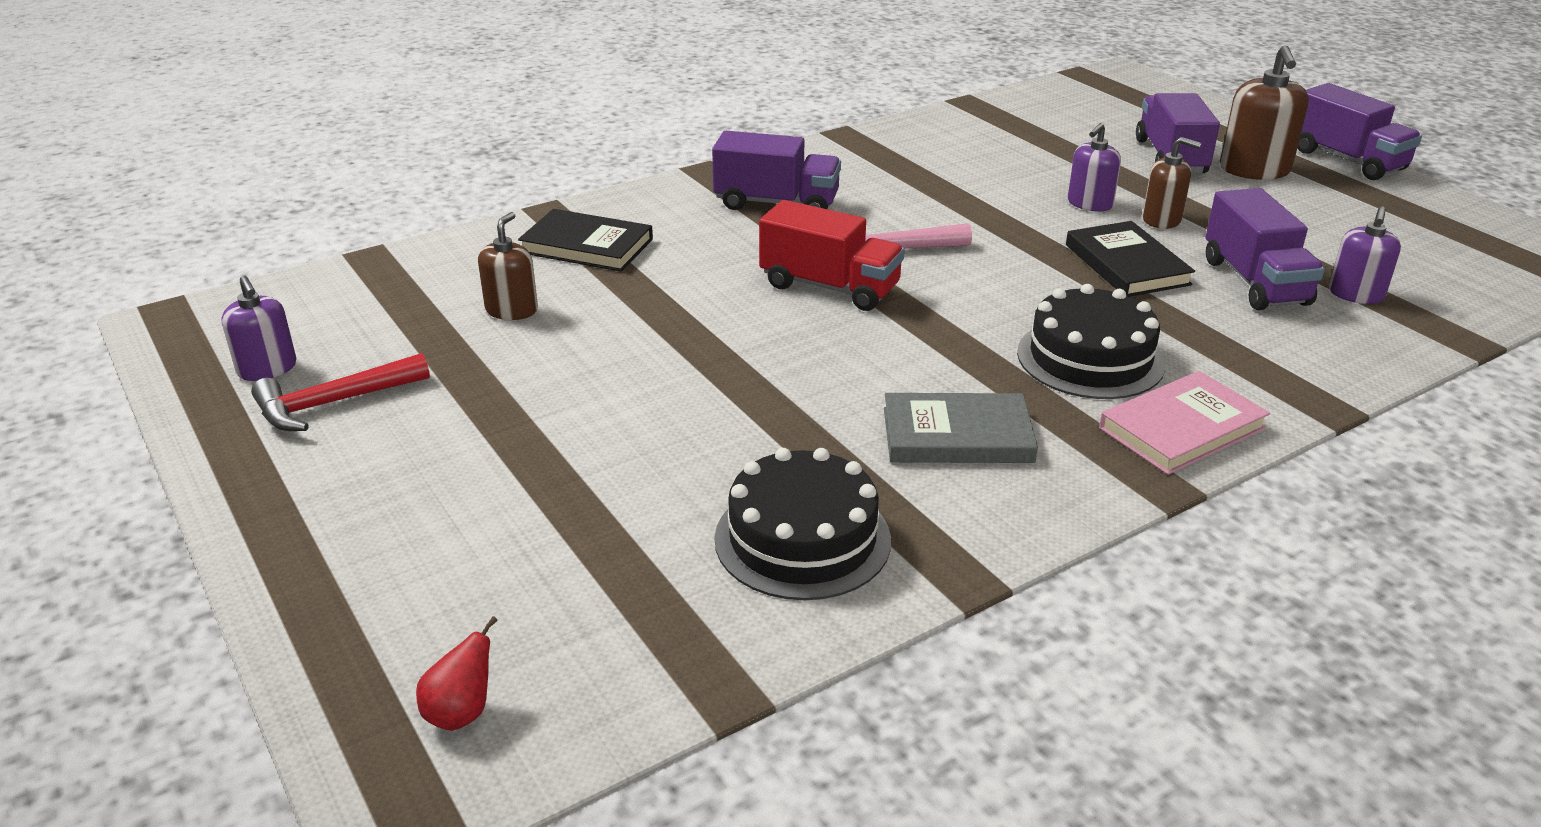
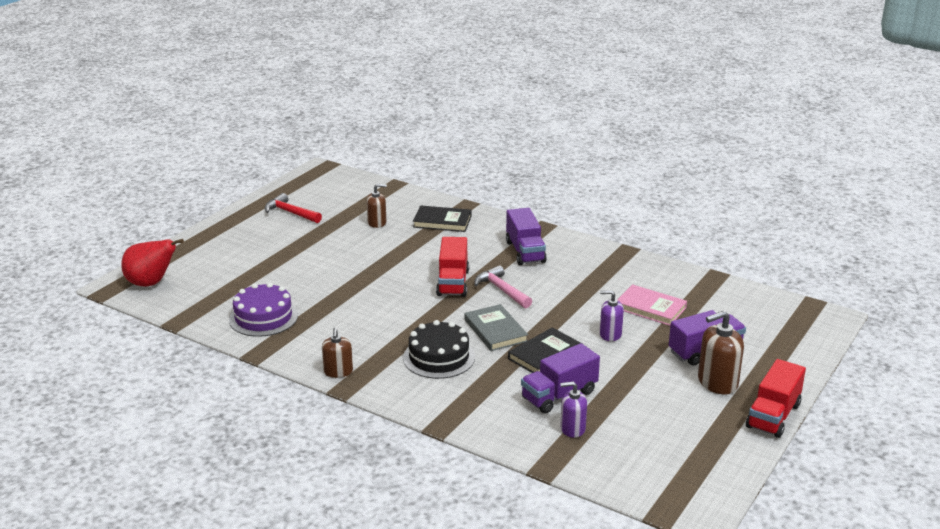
camera: 65 degrees right, 5 degrees down
(267, 369) = (303, 195): purple soap dispenser -> none
(461, 713) = (151, 283): red pear -> red pear, size x2.05
(587, 246) = (442, 221): black book -> black book turned 75 degrees counterclockwise
(802, 539) = (263, 317): black cake -> purple cake
(957, 435) = (352, 335): grey book -> grey book (495, 330)
(1161, 219) = (611, 359): brown soap dispenser -> brown soap dispenser (338, 371)
(1182, 428) = (394, 388): pink book -> pink book (650, 308)
(1347, 160) = (773, 416): purple truck -> red truck

